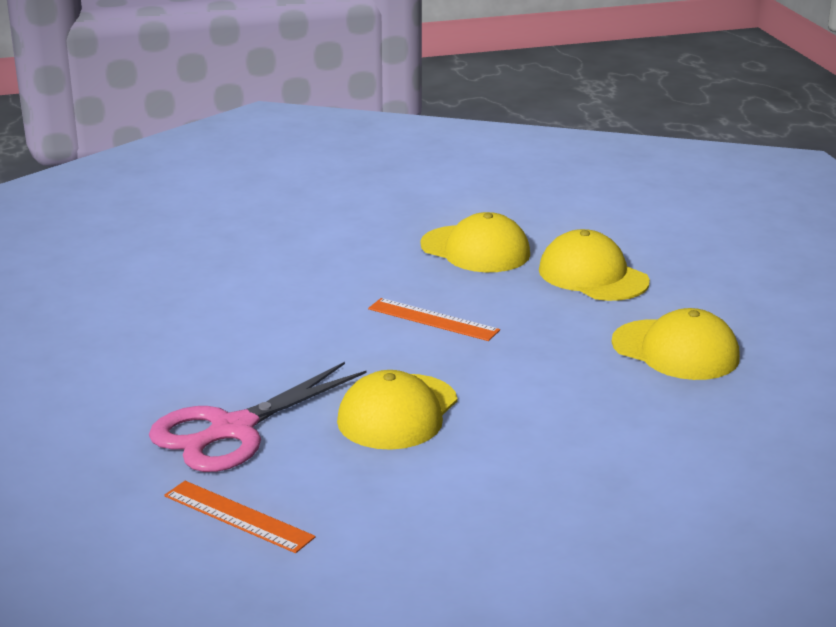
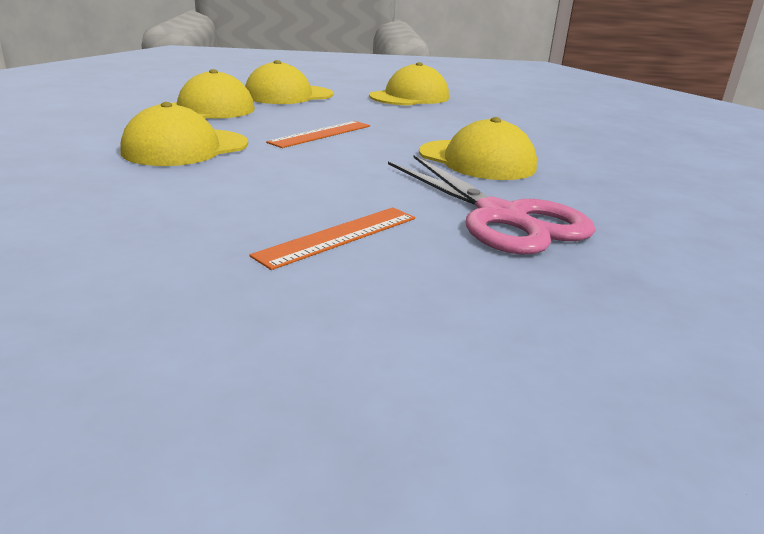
camera: 80 degrees left, 0 degrees up
(238, 516) = (664, 229): orange ruler -> orange ruler (339, 236)
(337, 270) = (185, 148): none -> yellow cap

